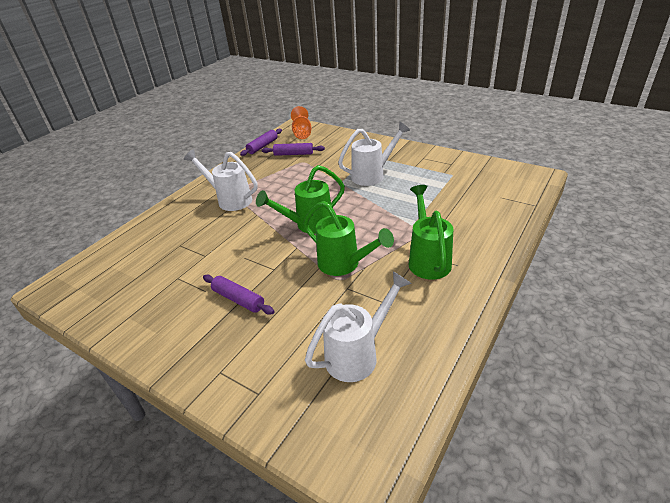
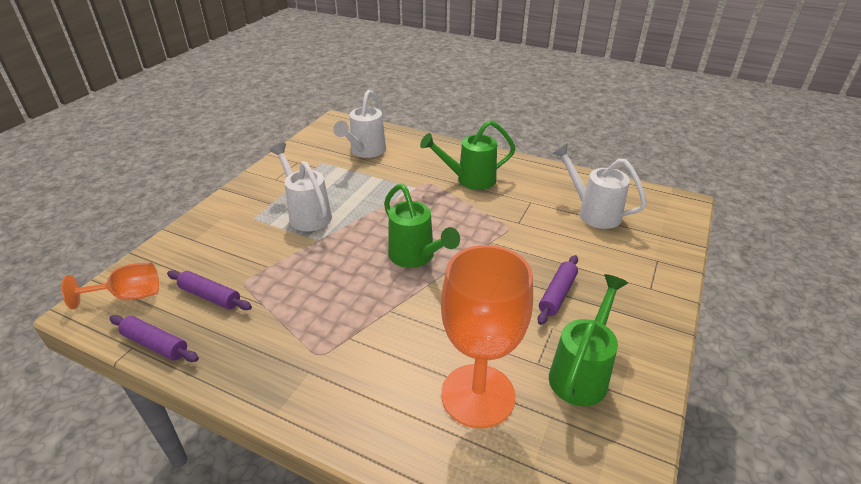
camera: 100 degrees left, 0 degrees up
(169, 248) = (478, 395): none -> orange goblet
(230, 200) = (345, 351): white watering can -> white watering can (365, 152)
(293, 154) = (210, 296): purple rolling pin -> purple rolling pin turned 60 degrees counterclockwise
(344, 265) = (486, 225): green watering can -> green watering can (582, 372)

